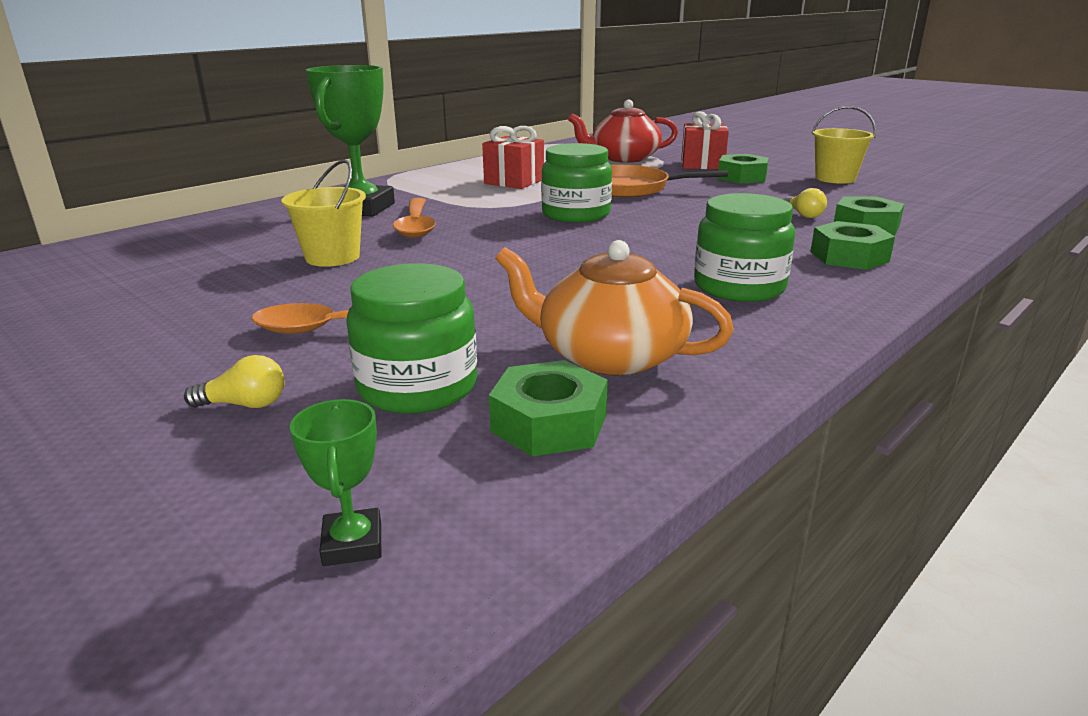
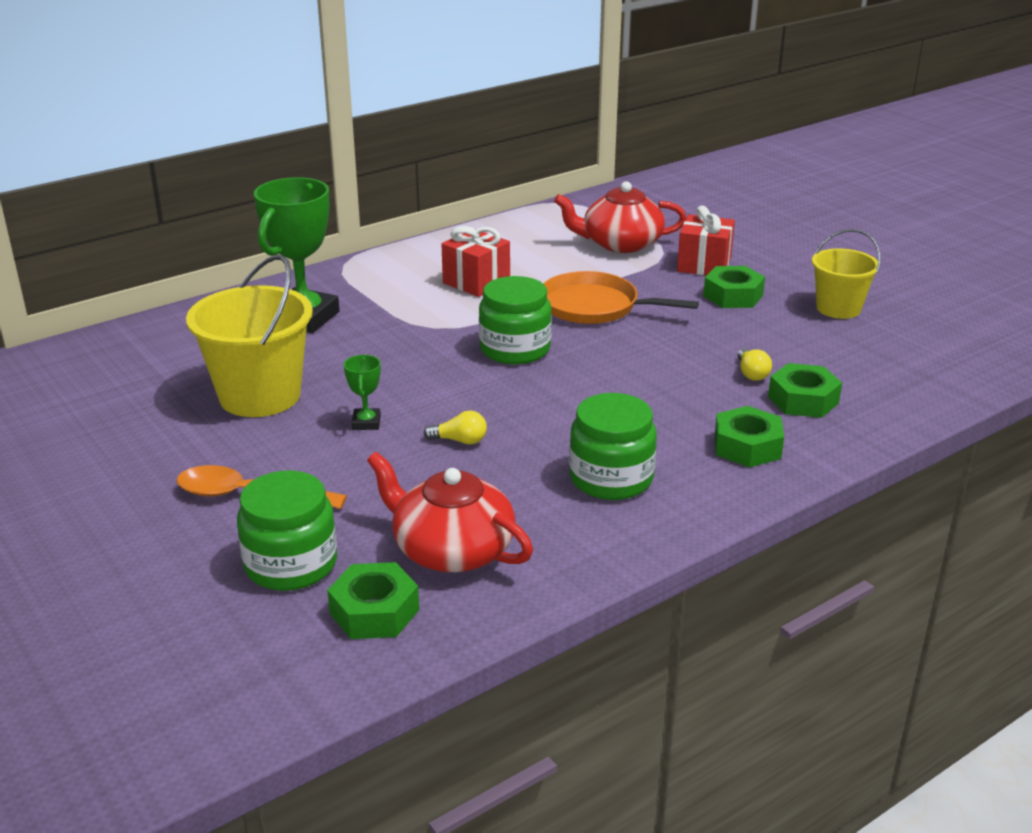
camera: 10 degrees right, 5 degrees up
(245, 404) = (162, 566): yellow light bulb -> yellow light bulb (459, 441)
(332, 257) = (260, 396): yellow bucket -> yellow bucket, size x1.62
(352, 543) = (214, 689): green trophy -> green trophy (366, 423)
(416, 225) = (349, 353): orange spoon -> none
(609, 356) = (451, 550): orange teapot -> red teapot

